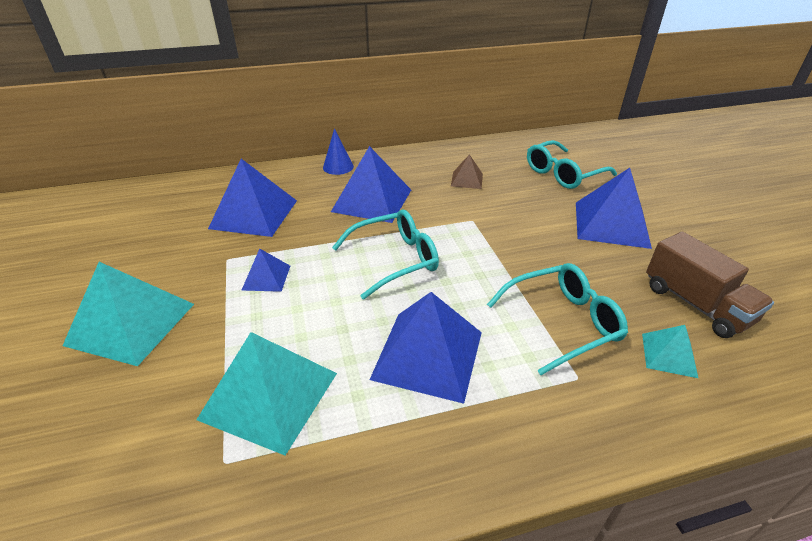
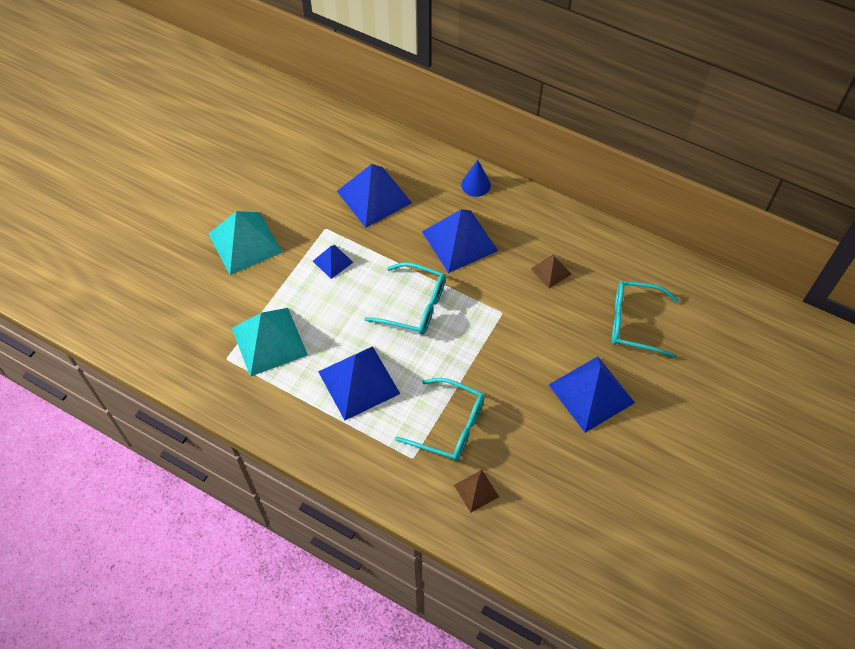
camera: 45 degrees right, 20 degrees up
(669, 355) = (476, 491): turquoise pyramid -> brown pyramid
(695, 304) = (543, 484): brown truck -> none

